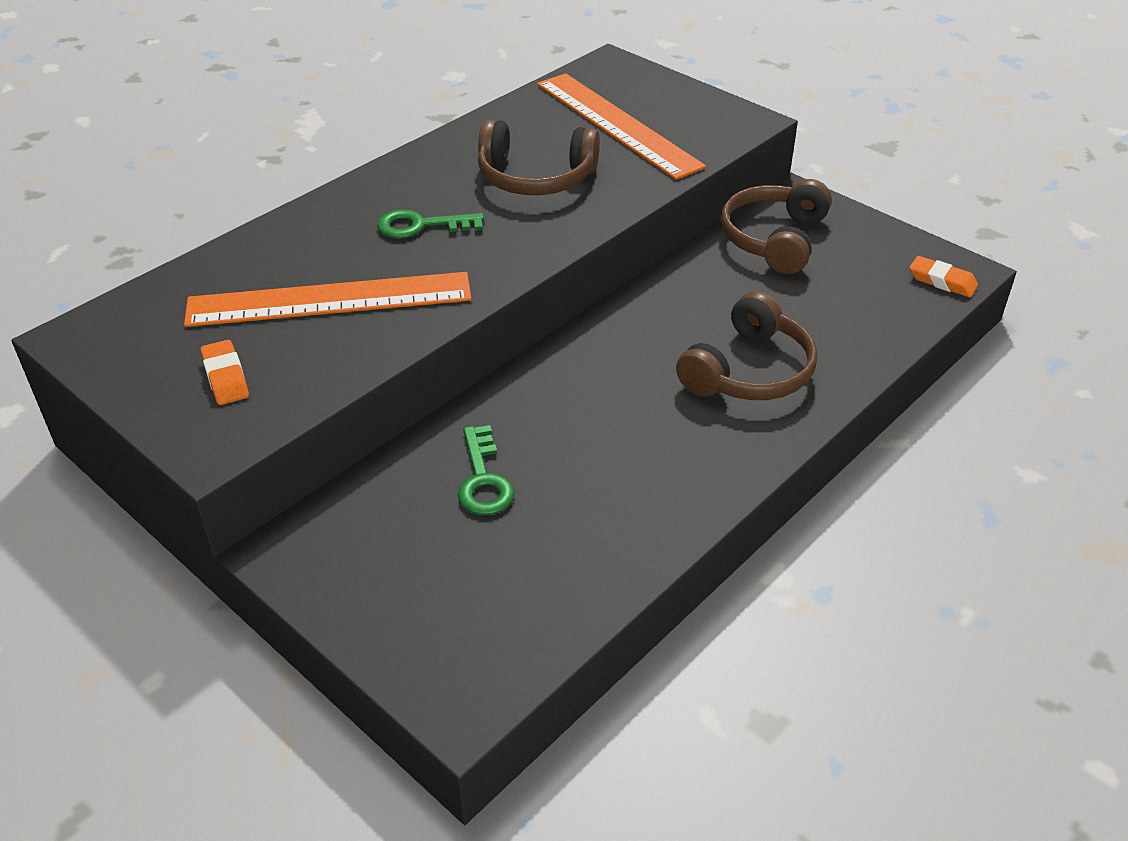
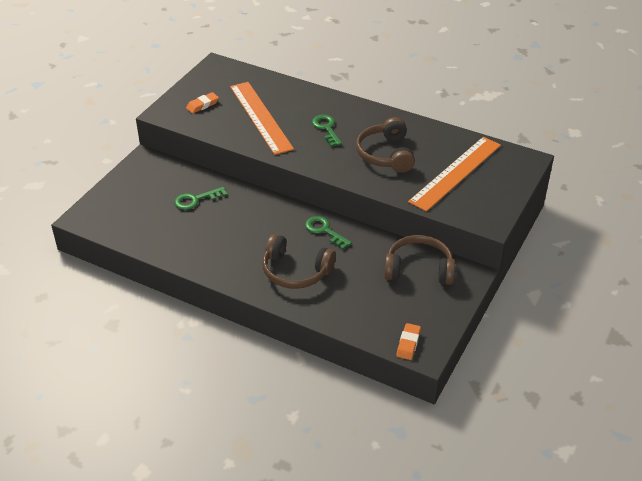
camera: 75 degrees right, 0 degrees up
(648, 319) = (324, 231): none -> green key

